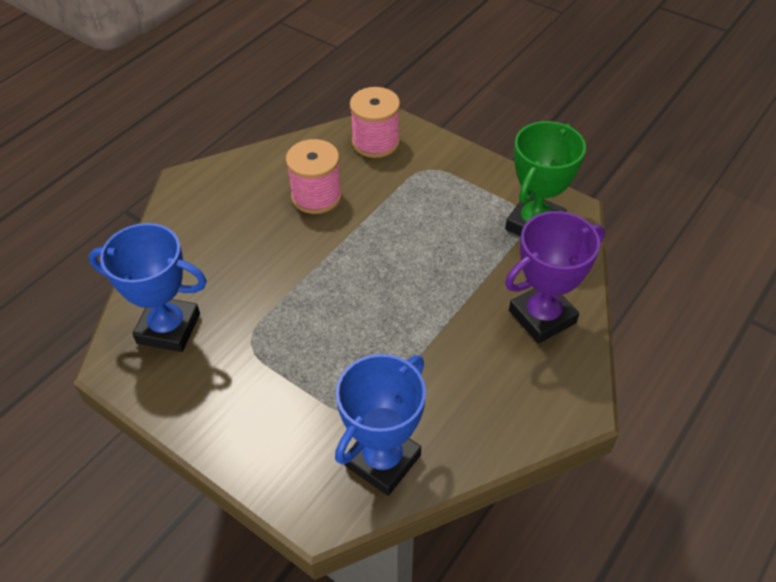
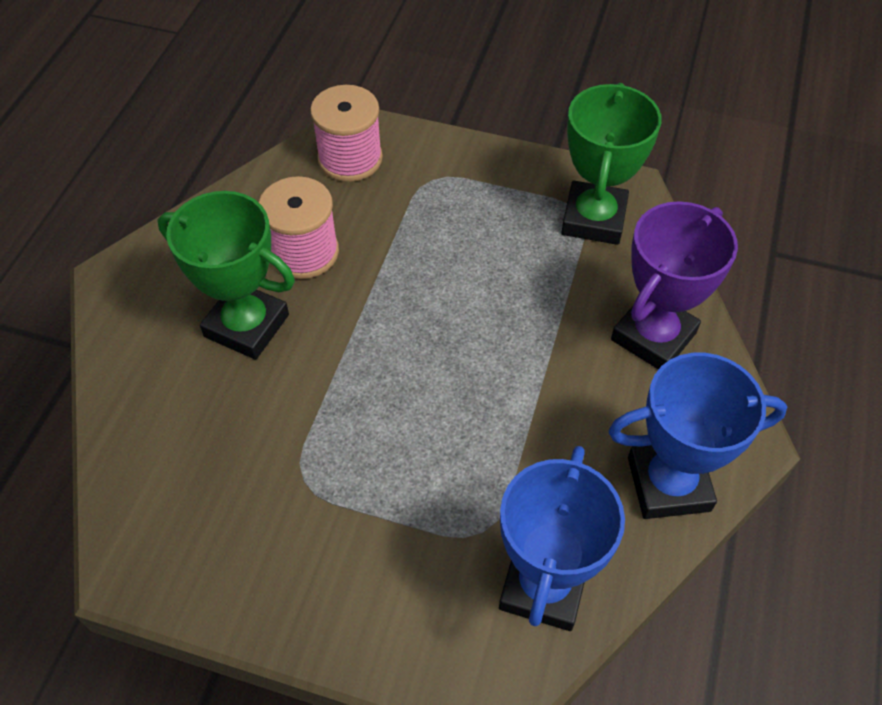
camera: 20 degrees left, 5 degrees up
(168, 328) = (182, 494): blue trophy -> blue trophy (668, 484)
(257, 234) = (247, 326): none -> green trophy

